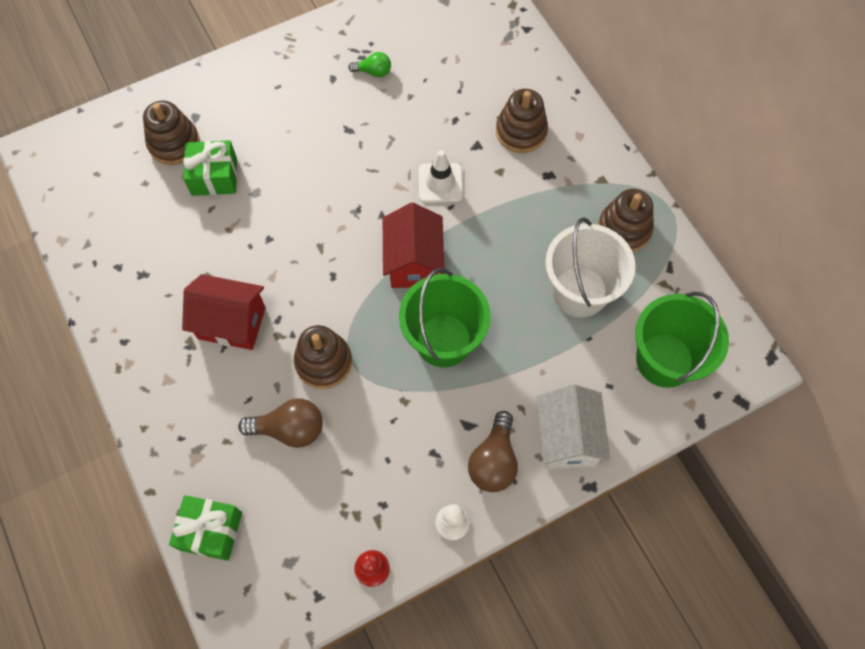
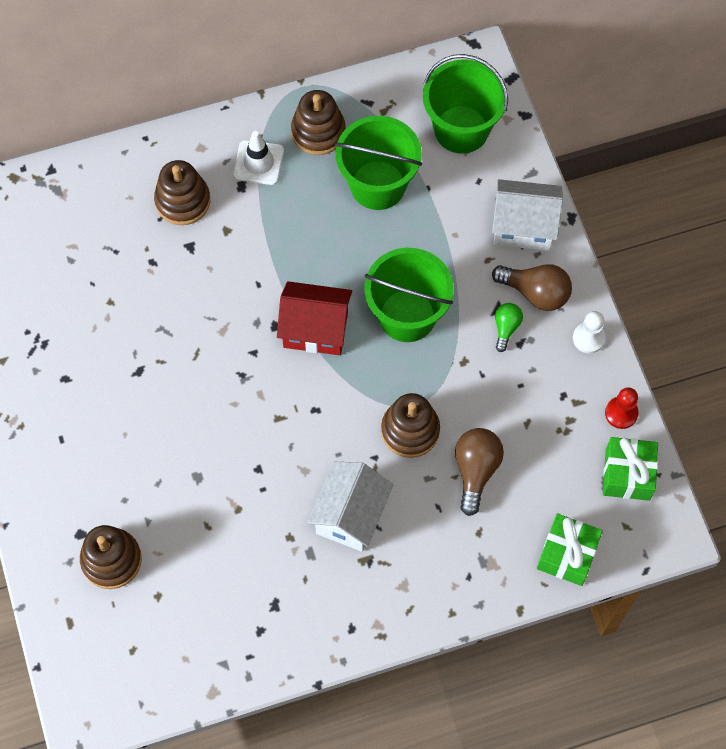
camera: 80 degrees left, 0 degrees up
(214, 176) = (166, 519): green gift -> green gift (627, 474)
(232, 323) = (350, 516): red house -> white house
(373, 72) = (67, 334): green light bulb -> green light bulb (506, 328)
(440, 183) = (228, 289): white traffic cone -> white traffic cone (258, 162)
(579, 291) = (378, 185): white bucket -> green bucket

